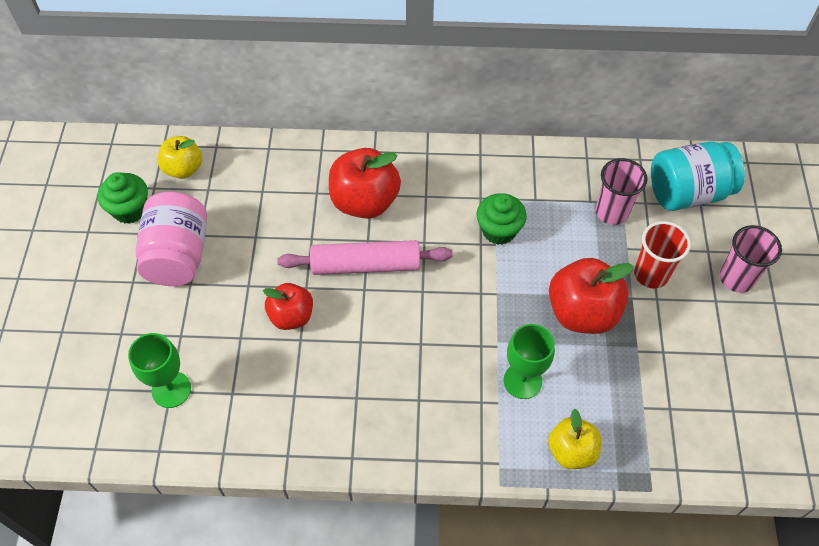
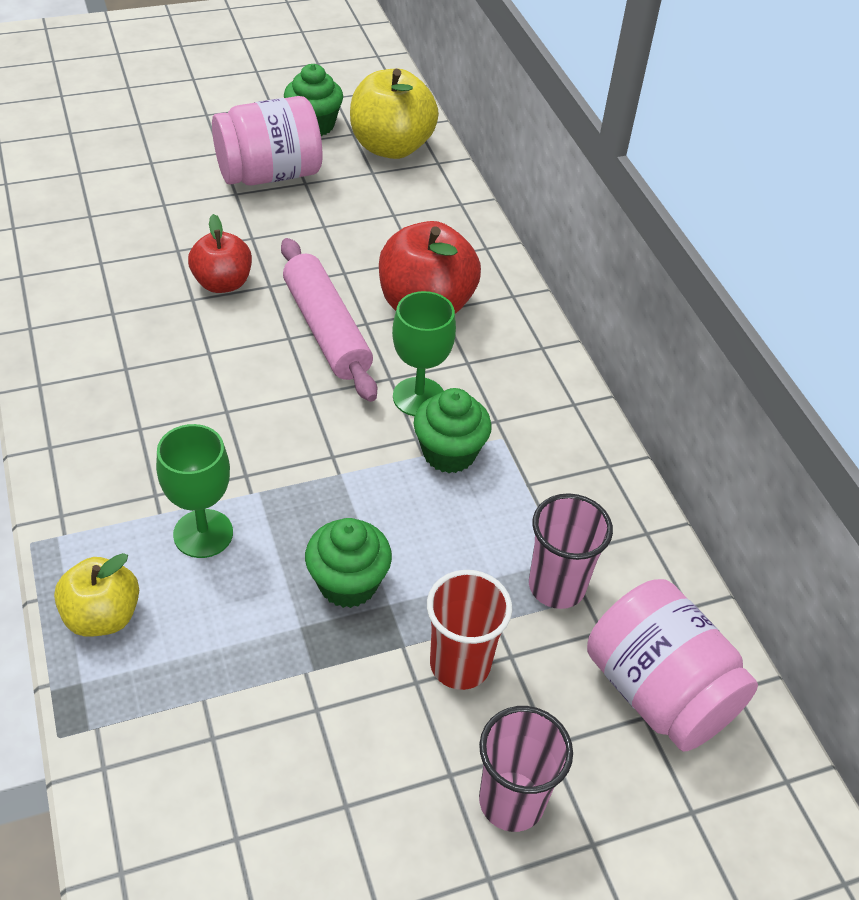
camera: 65 degrees right, 10 degrees down
(171, 389) = (91, 215): green goblet -> green goblet (418, 397)
(183, 169) = (391, 147): yellow apple -> yellow apple, size x1.61
(582, 312) = (348, 583): red apple -> green cupcake
(688, 193) = (658, 691): turquoise jar -> pink jar

